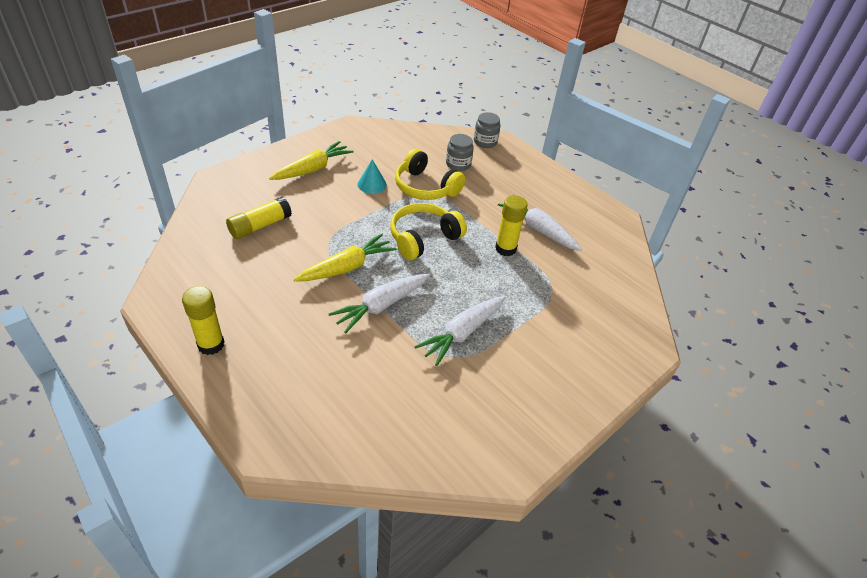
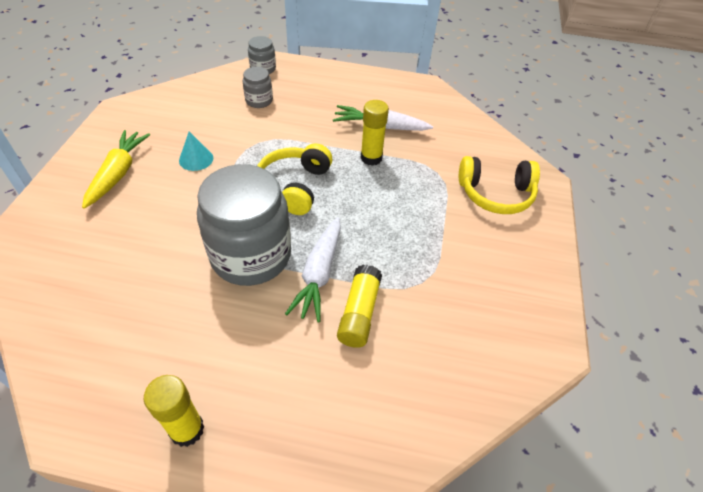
camera: 35 degrees left, 5 degrees up
(260, 226) = (117, 265): yellow glue stick -> yellow glue stick (359, 313)
(347, 267) = (251, 255): yellow carrot -> grey jar
(425, 187) = (250, 136): yellow headphones -> yellow headphones (495, 194)
(462, 333) = (409, 255): white carrot -> none

